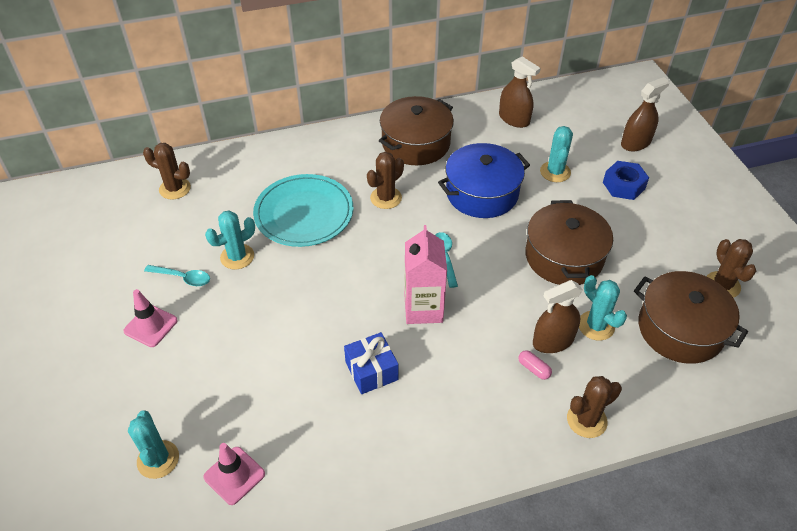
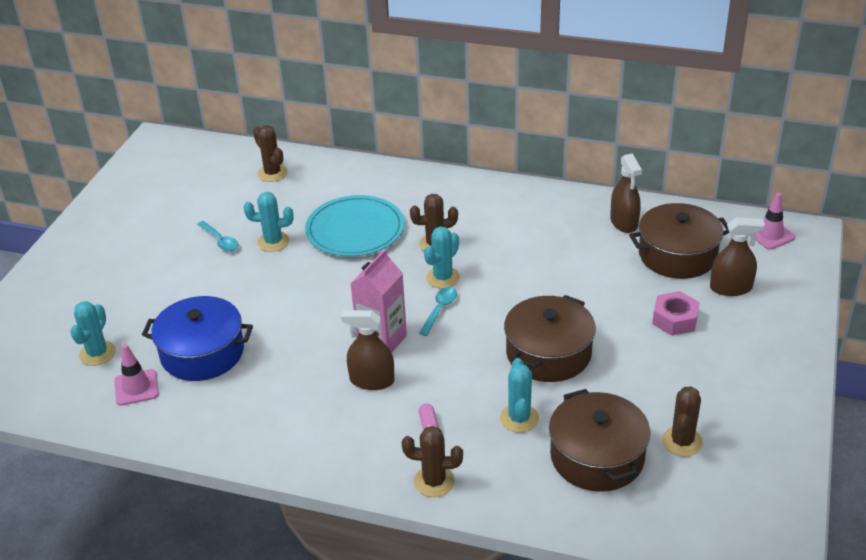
camera: 35 degrees right, 10 degrees down
(151, 326) = (169, 264): pink traffic cone -> pink traffic cone (770, 235)
(371, 371) = (297, 366): blue gift -> none
(416, 143) = (506, 210): brown pot -> brown pot (677, 255)
(482, 193) = (526, 273): blue pot -> blue pot (202, 353)
(553, 341) = (467, 412): brown spray bottle -> brown spray bottle (372, 380)
(555, 172) = (616, 282): turquoise cactus -> turquoise cactus (443, 278)
(623, 185) = (674, 319): blue nut -> pink nut

